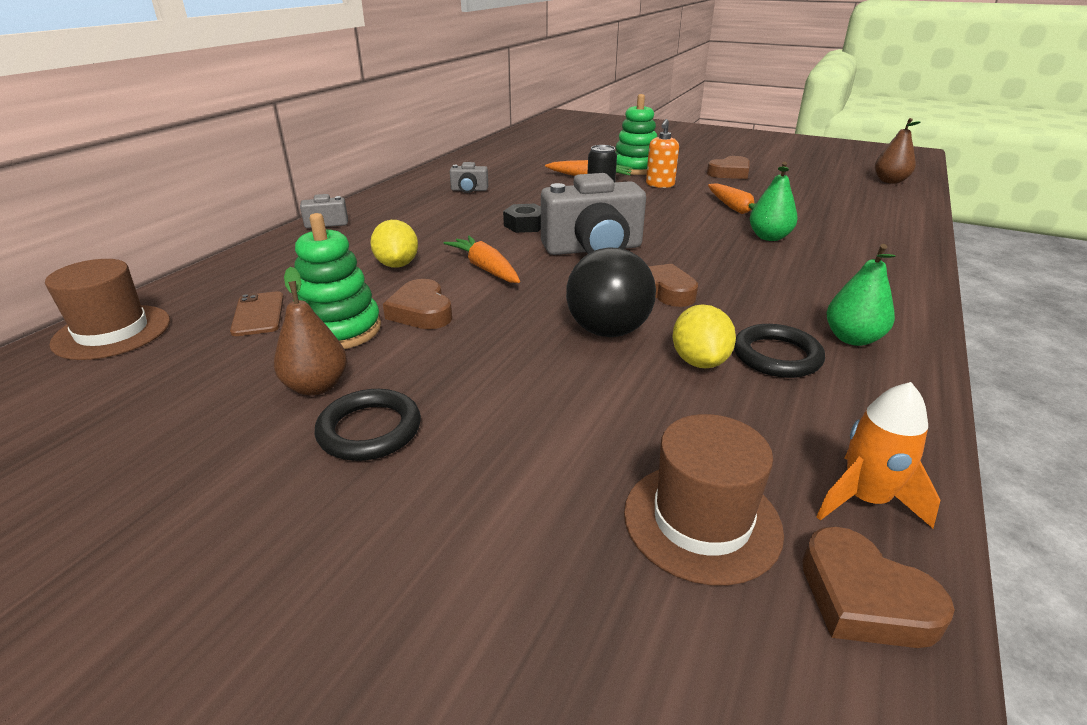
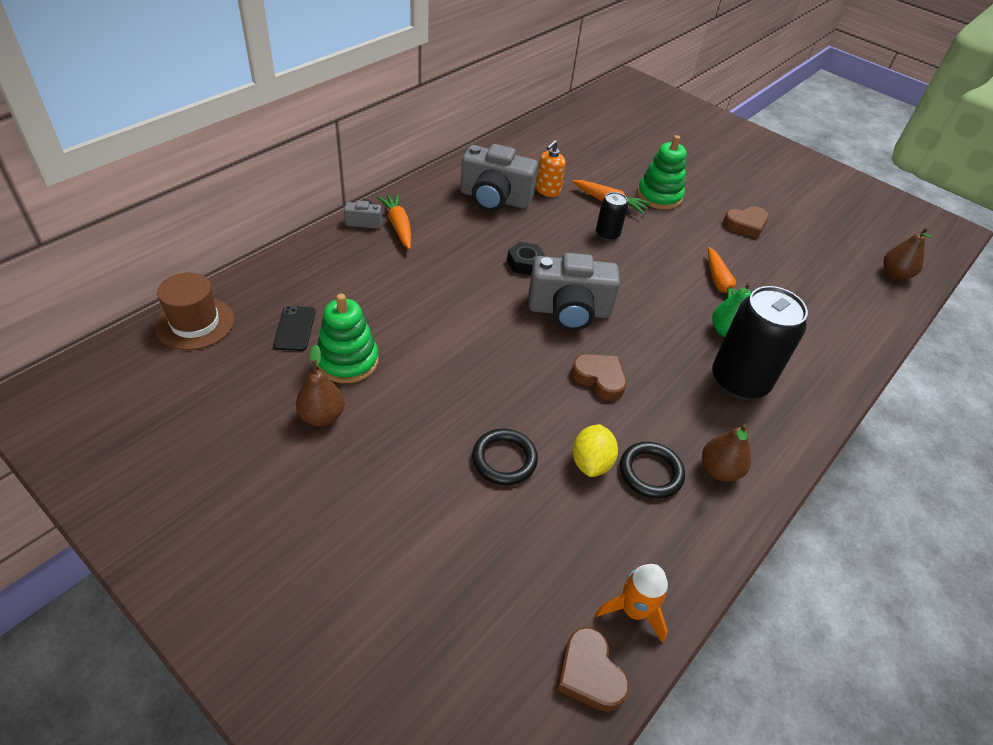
camera: 10 degrees right, 15 degrees up
(258, 314) = (294, 328): brown phone -> black phone
(369, 430) = (347, 466): black ring -> black ring (504, 459)
(397, 264) = (407, 293): yellow lemon -> none
(421, 311) = (410, 355): brown heart -> none
(469, 190) = (494, 199): grey camera -> grey camera, size x2.17
(485, 268) = (473, 315): orange carrot -> orange carrot (398, 226)
(608, 331) = (539, 413): black ball -> none
(660, 185) = (669, 229): orange soap dispenser -> orange soap dispenser (547, 191)
(701, 521) = (524, 596): brown hat -> none
(812, 268) = (739, 381): none -> black can
(852, 338) = (719, 470): green pear -> brown pear

